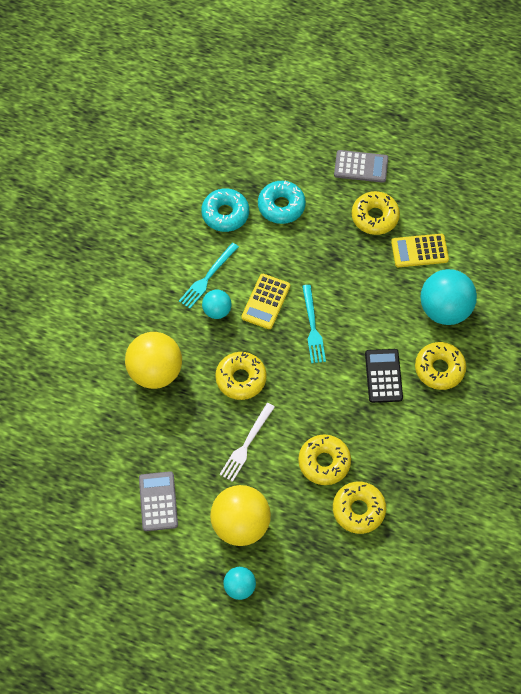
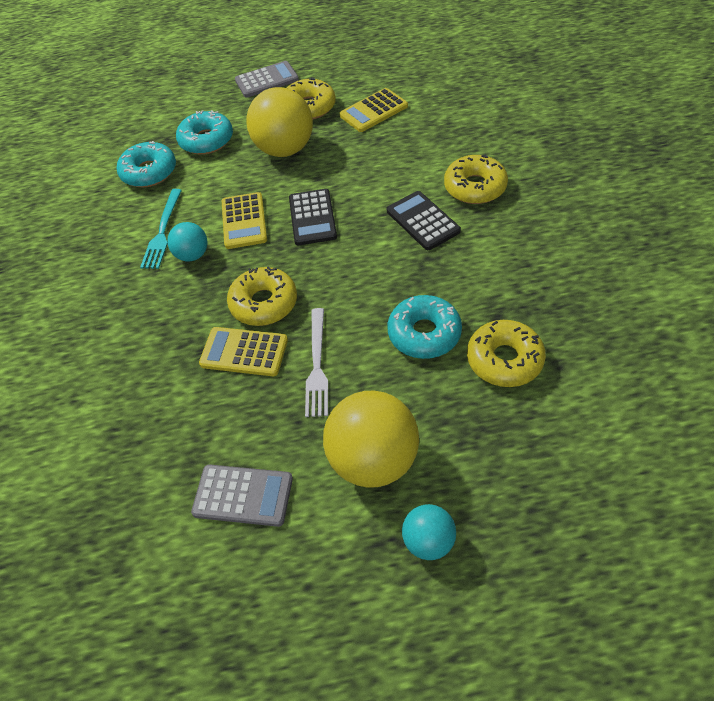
camera: 25 degrees left, 10 degrees down
(155, 372) = (152, 349): yellow ball -> yellow ball (285, 149)
(158, 501) = (243, 495): grey calculator -> grey calculator turned 135 degrees clockwise
(209, 408) = (244, 352): none -> yellow calculator
(312, 327) = (312, 217): turquoise fork -> black calculator
(324, 462) = (424, 333): yellow donut -> turquoise donut
(444, 309) = (437, 140): turquoise ball -> none

